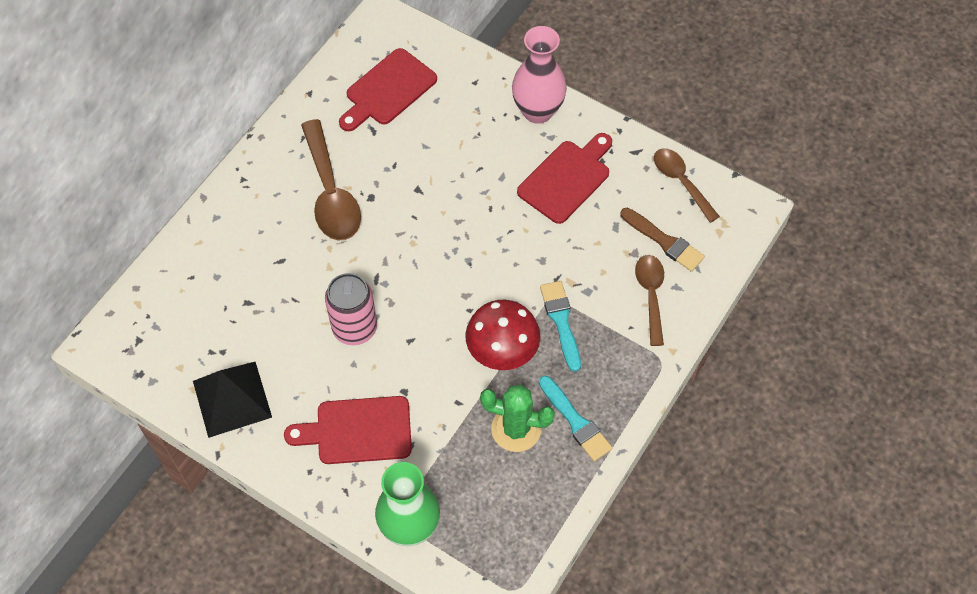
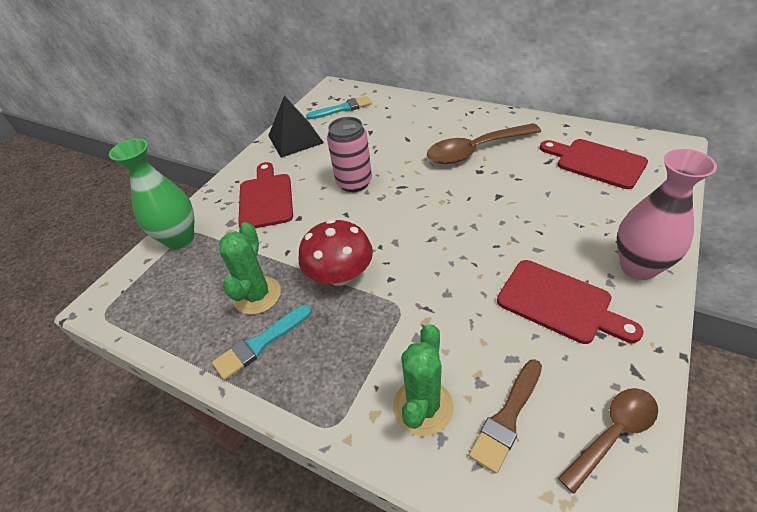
camera: 90 degrees right, 15 degrees down
(561, 322) = (375, 318): turquoise brush -> turquoise brush (342, 109)
(651, 295) = (423, 407): brown spoon -> green cactus

